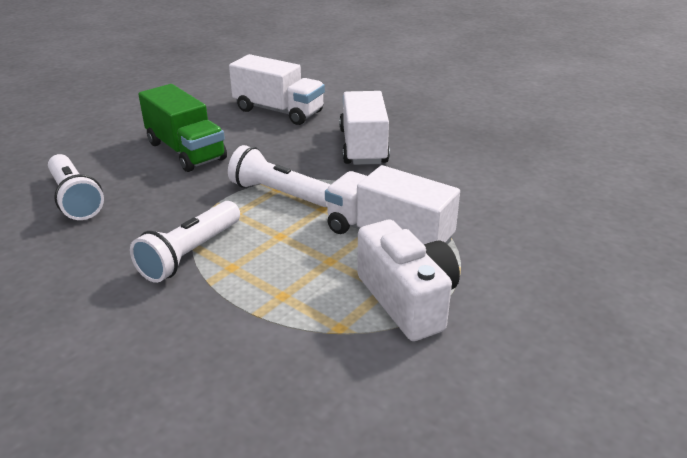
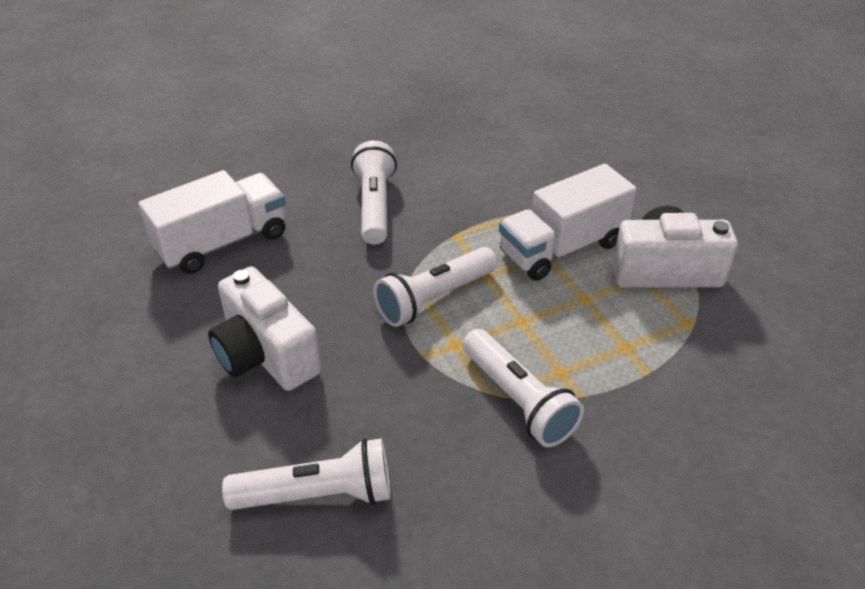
camera: 65 degrees left, 10 degrees up
(186, 151) = (265, 354): green truck -> white camera
(363, 146) = (374, 206): white truck -> white flashlight

